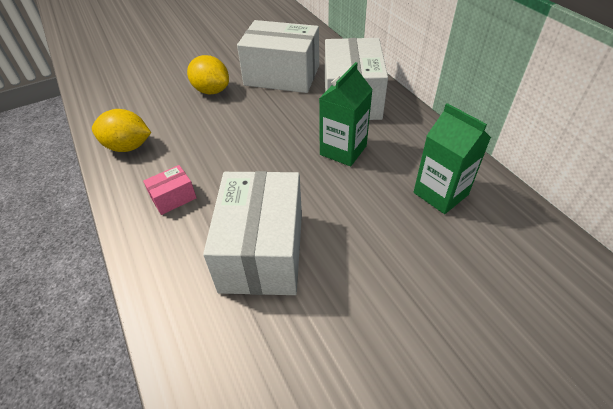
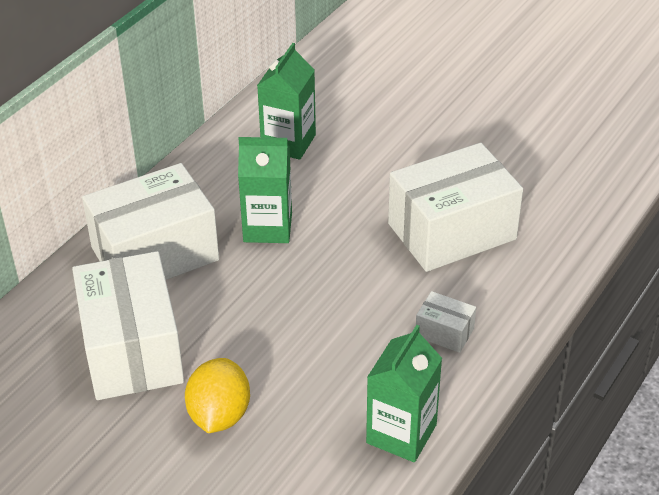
camera: 120 degrees left, 5 degrees down
(128, 147) = (401, 434): yellow lemon -> green carton
(173, 198) = (444, 332): pink box -> white box

